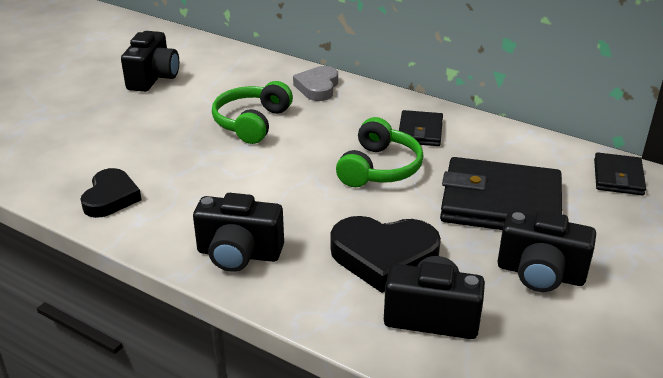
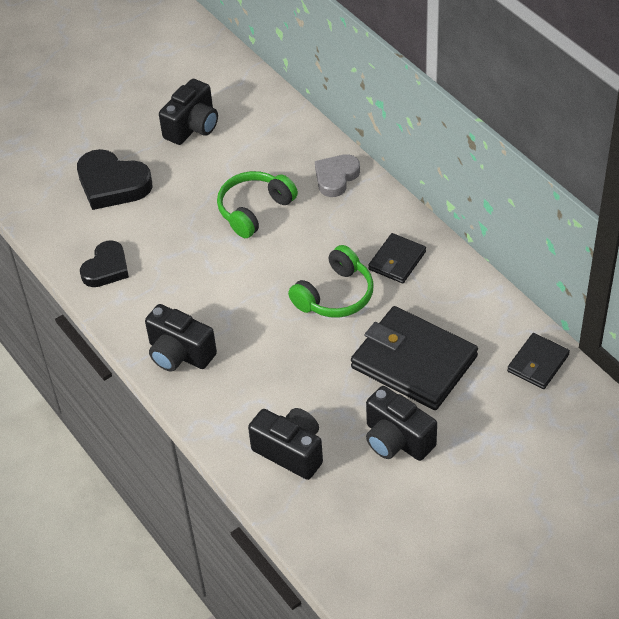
camera: 25 degrees right, 15 degrees up
(384, 257) = (286, 388): black heart -> black heart (112, 184)

